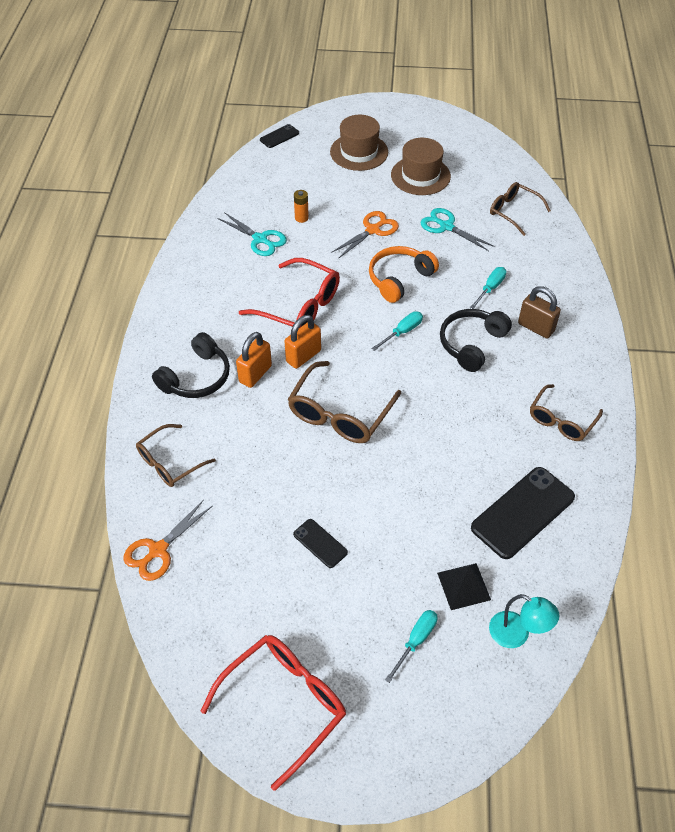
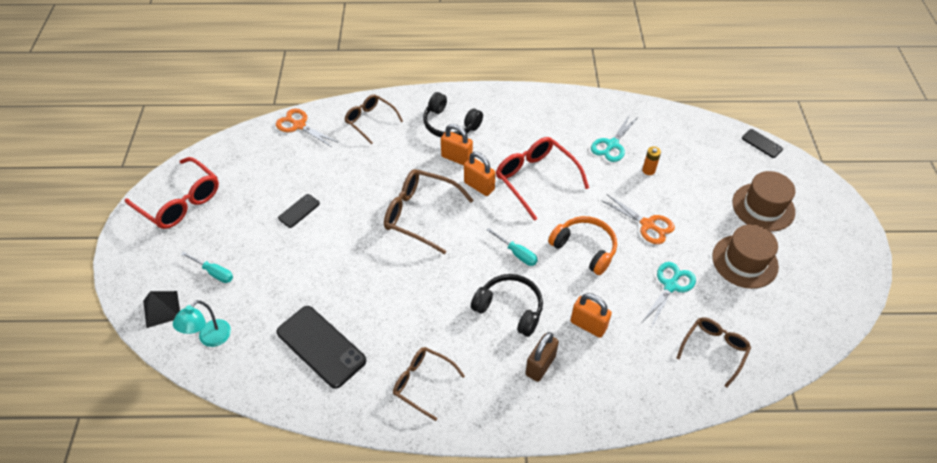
camera: 85 degrees right, 0 degrees up
(300, 306) = (535, 179): red glasses -> red glasses turned 120 degrees clockwise
(463, 586) = (255, 302): black pyramid -> black pyramid (162, 309)
(490, 288) = (588, 325): turquoise screwdriver -> orange padlock

